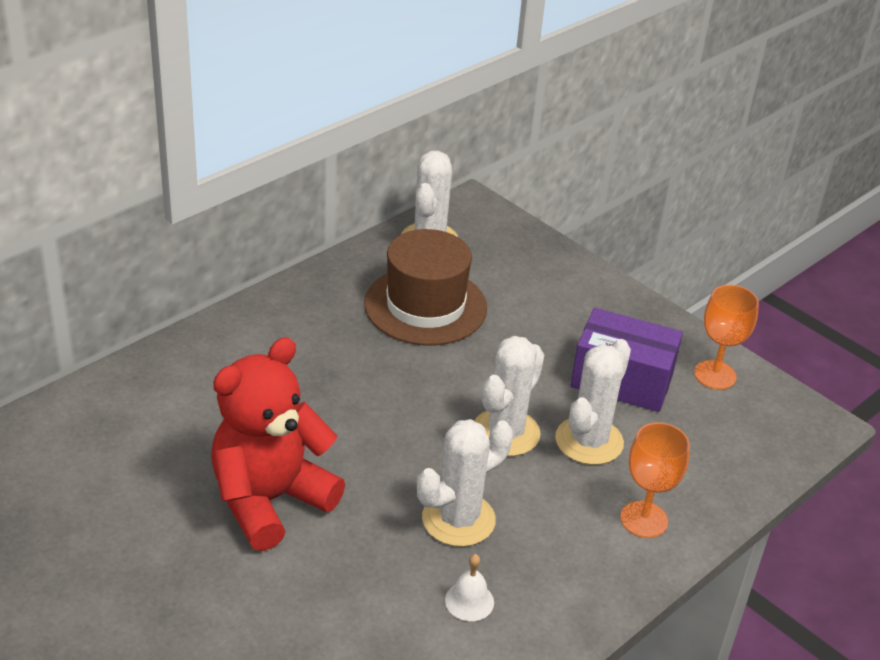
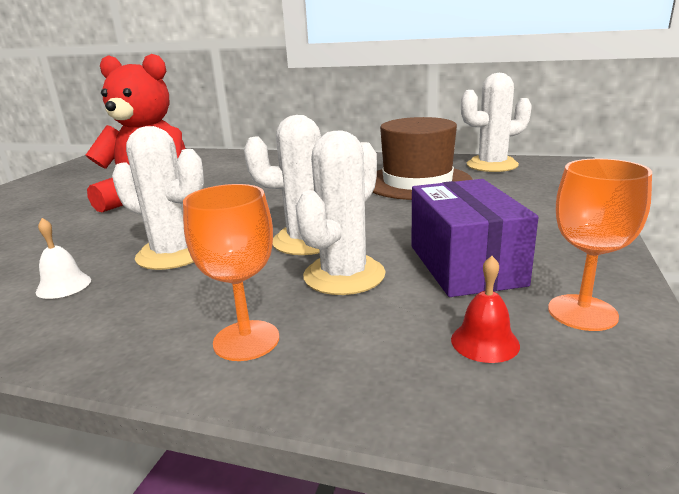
camera: 65 degrees right, 15 degrees down
(589, 441) = (344, 275): white cactus -> white cactus turned 60 degrees counterclockwise
(716, 427) = (485, 342): none -> red bell

